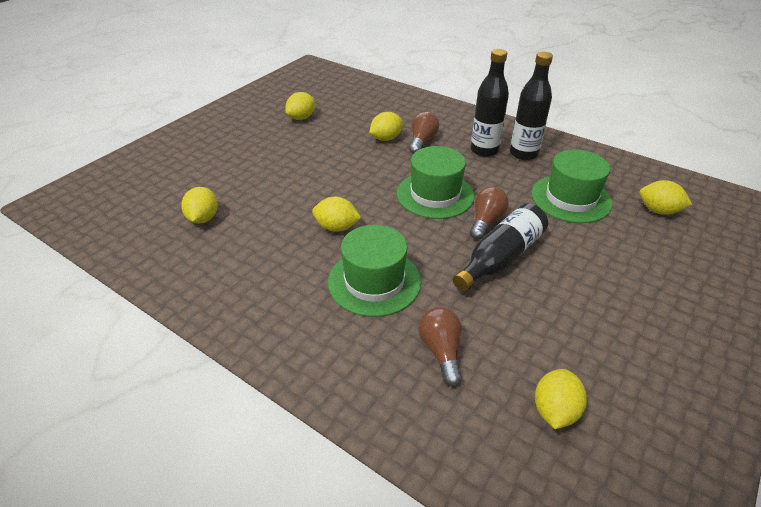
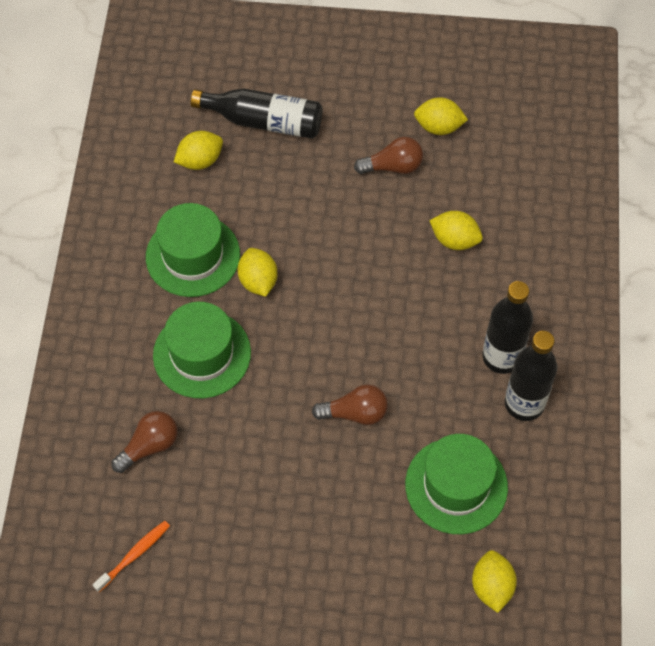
camera: 60 degrees right, 20 degrees up
(422, 141) = (475, 281): brown light bulb -> brown light bulb (393, 166)
(435, 195) = (372, 344): green hat -> green hat (193, 256)
(500, 257) = (302, 449): black bottle -> black bottle (264, 121)
(554, 410) = (134, 555): yellow lemon -> orange toothbrush

